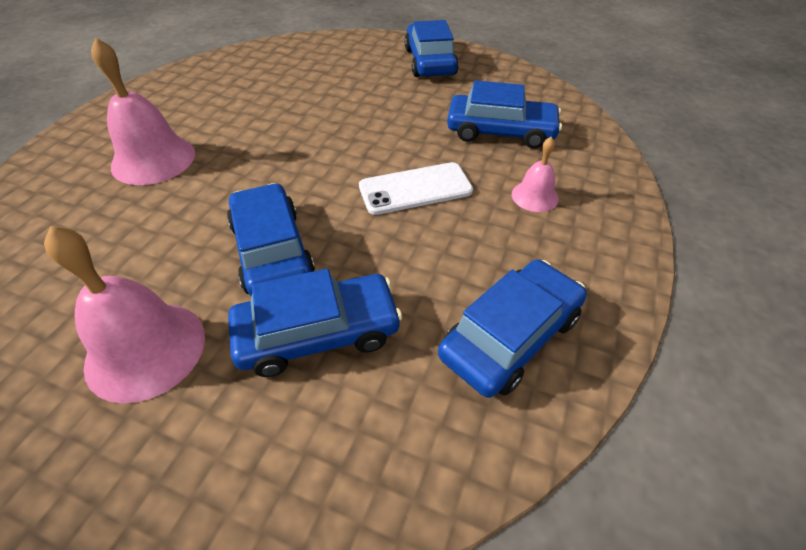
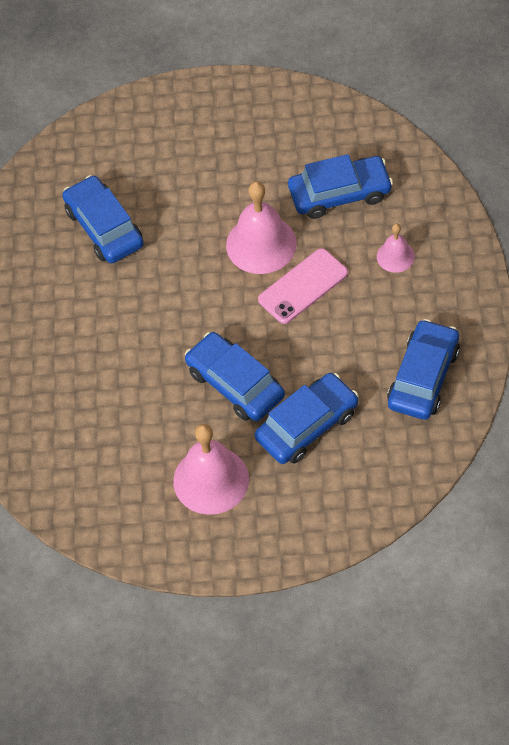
camera: 20 degrees left, 10 degrees up
(153, 159) = (71, 345): pink bell -> pink bell (261, 244)
(415, 189) = (303, 286): white phone -> pink phone
(430, 61) = (227, 118): blue car -> blue car (104, 227)

